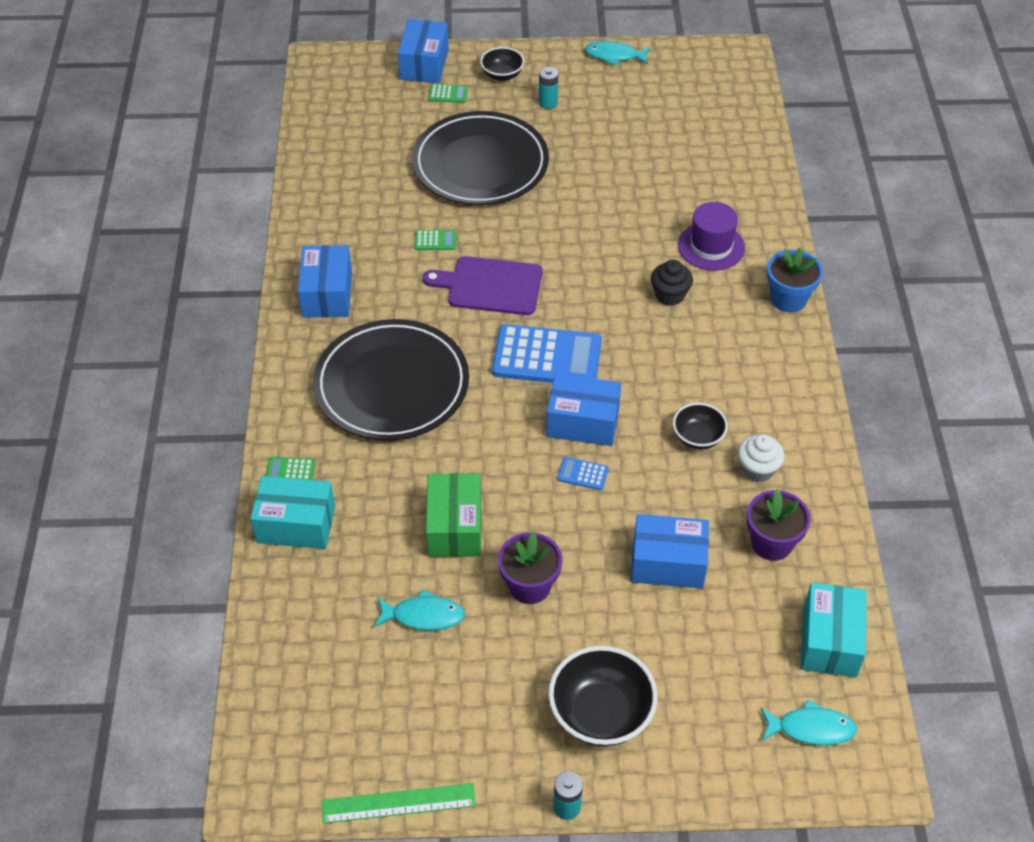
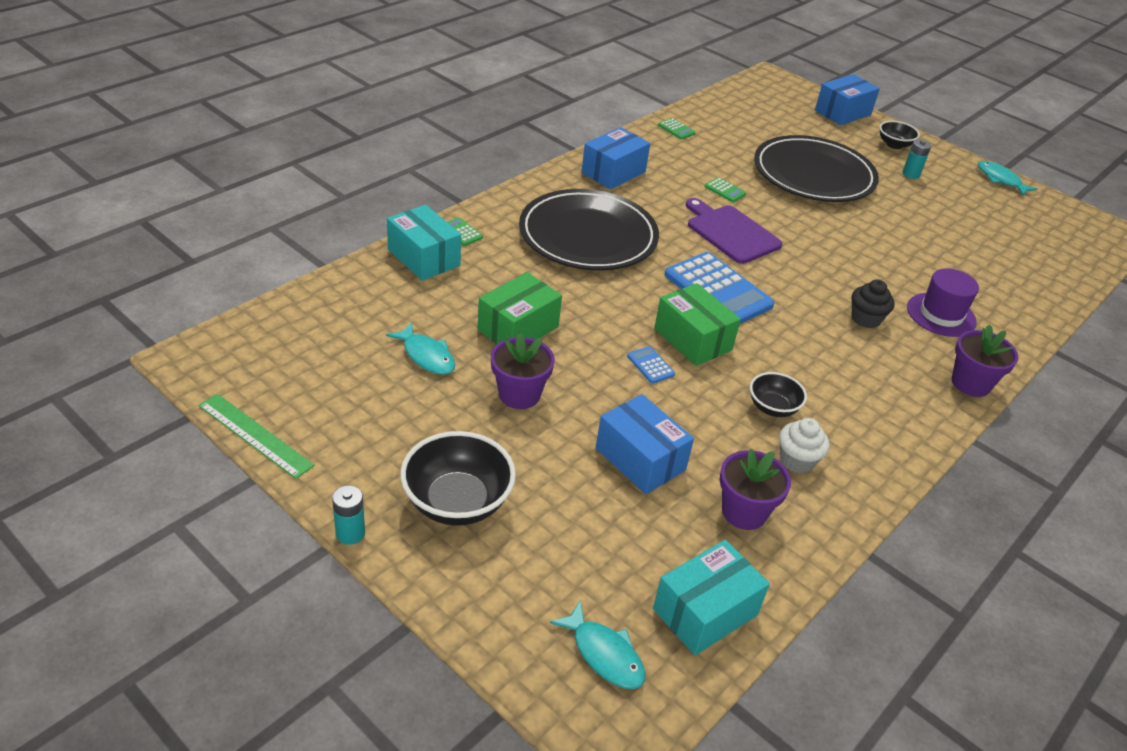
camera: 40 degrees right, 10 degrees down
(448, 94) = (839, 133): green calculator -> green calculator (676, 129)
(582, 422) = (693, 339): blue box -> green box
(788, 299) = (970, 383): blue flower pot -> purple flower pot

